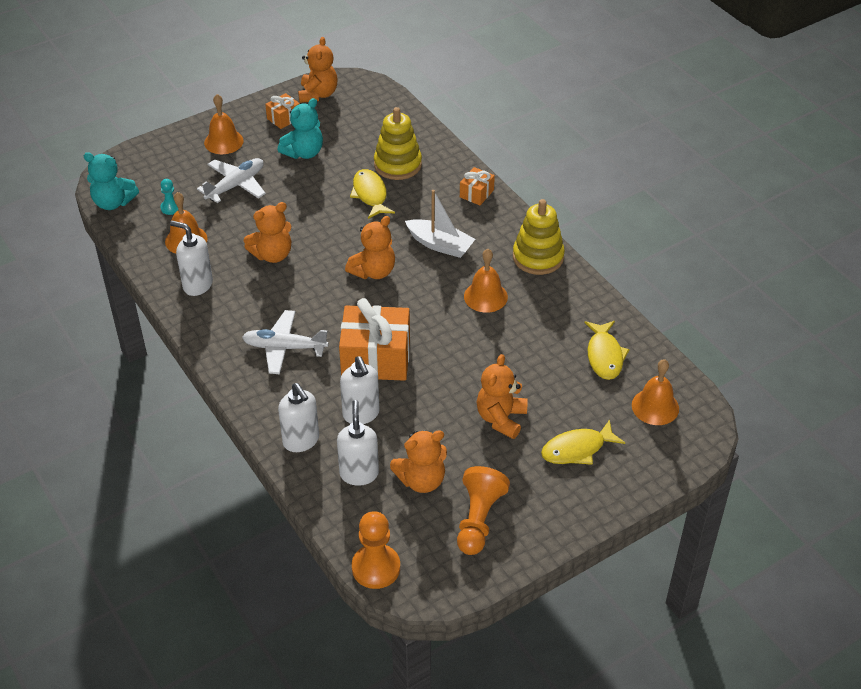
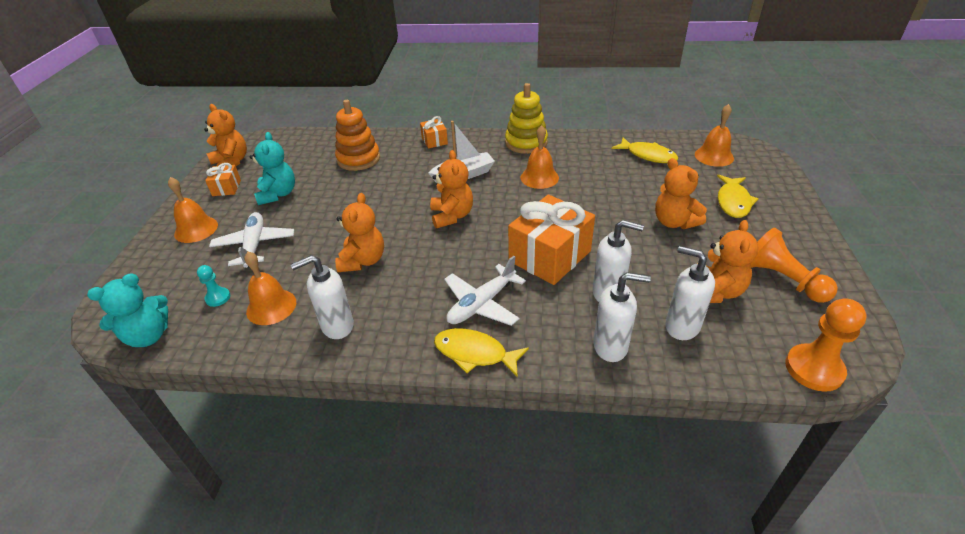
camera: 50 degrees left, 5 degrees down
(370, 194) = (369, 183): yellow fish -> yellow fish (475, 353)
(397, 164) = (358, 159): yellow stacking toy -> orange stacking toy

